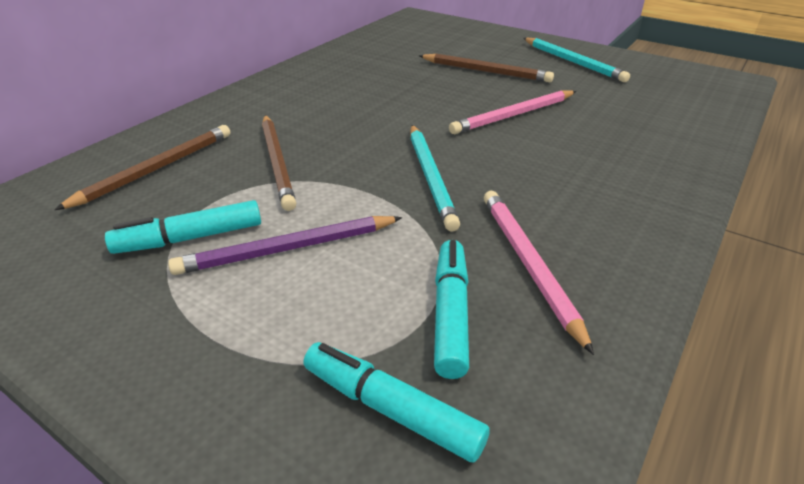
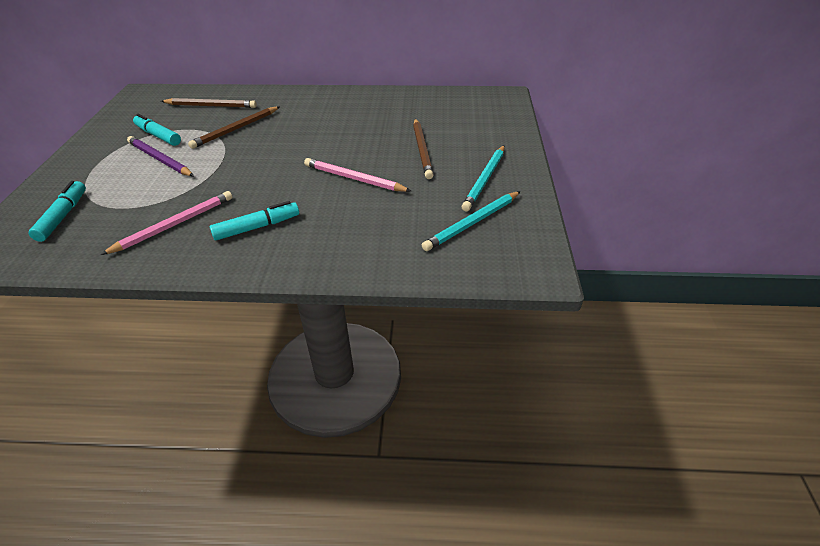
camera: 60 degrees right, 5 degrees up
(430, 177) = (248, 173): turquoise pencil -> turquoise pencil (472, 223)
(451, 314) = (126, 213): turquoise marker -> turquoise marker (257, 227)

